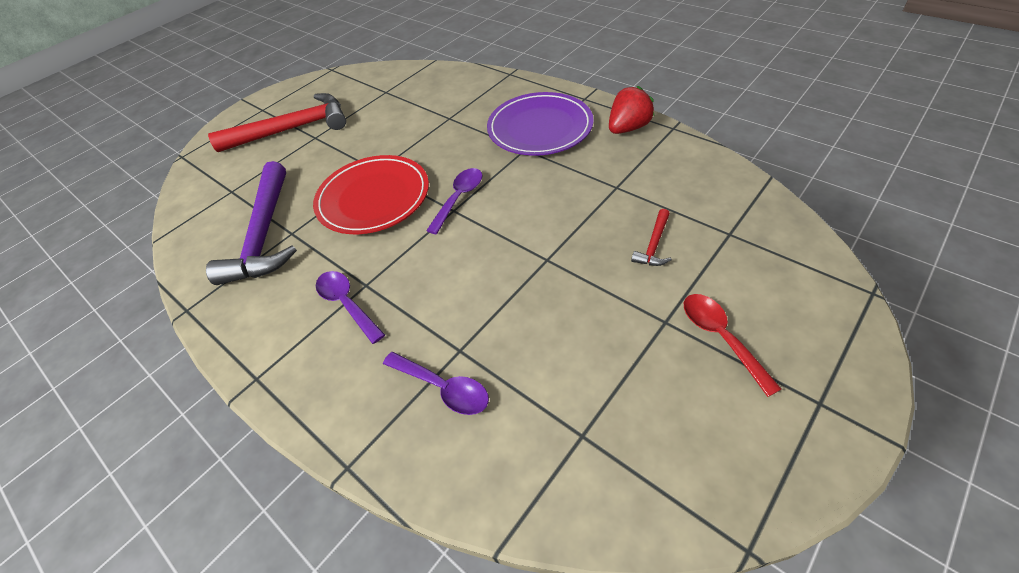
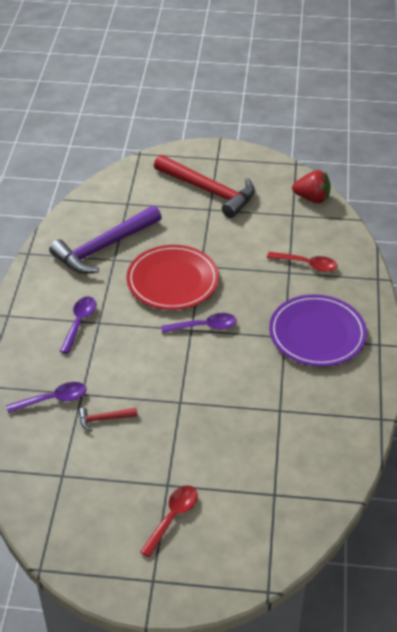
camera: 50 degrees right, 5 degrees down
(443, 388) = (53, 399): purple spoon -> purple spoon turned 105 degrees counterclockwise
(452, 104) = (306, 264): none -> red spoon
(628, 128) = (358, 389): red strawberry -> red strawberry (312, 198)
(654, 245) = (233, 454): red hammer -> red hammer (104, 419)

